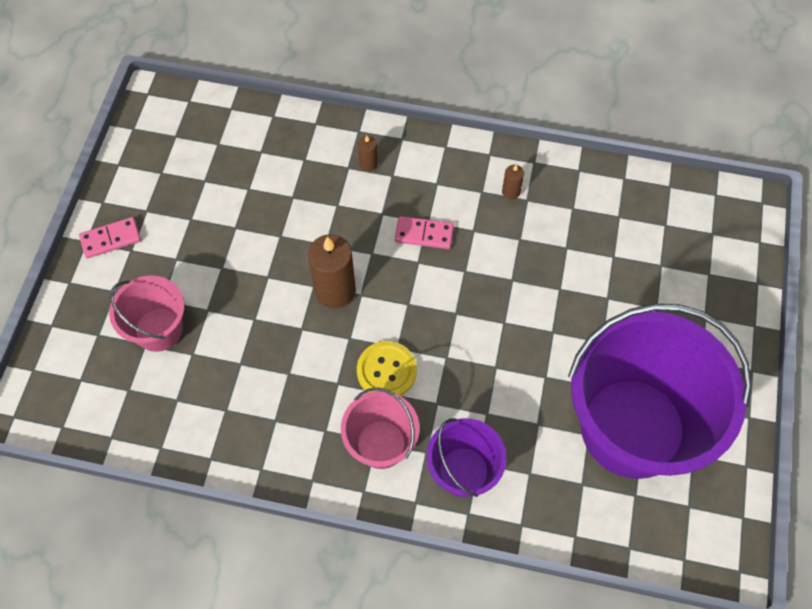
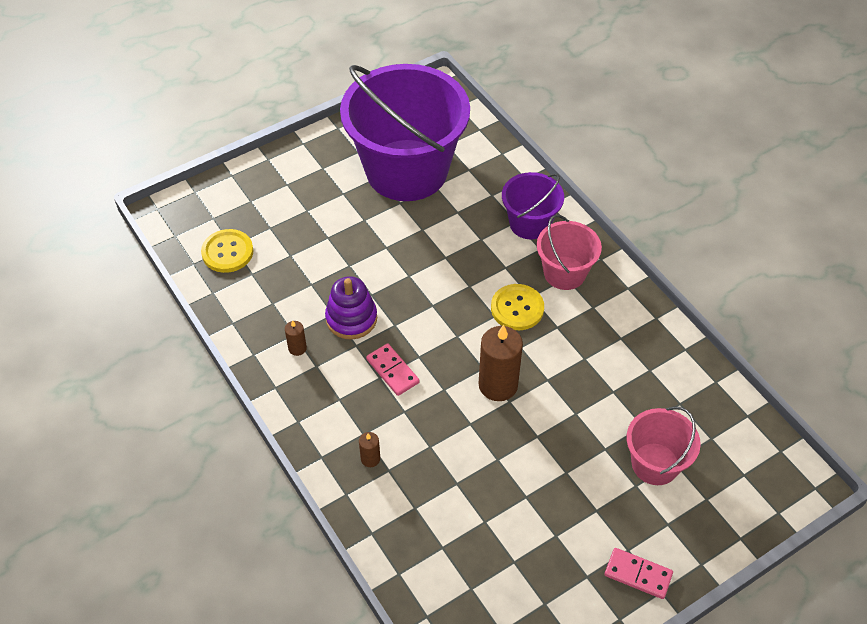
camera: 135 degrees left, 10 degrees down
(502, 247) = (351, 318): none -> purple stacking toy
(660, 216) = (227, 252): none -> yellow button

